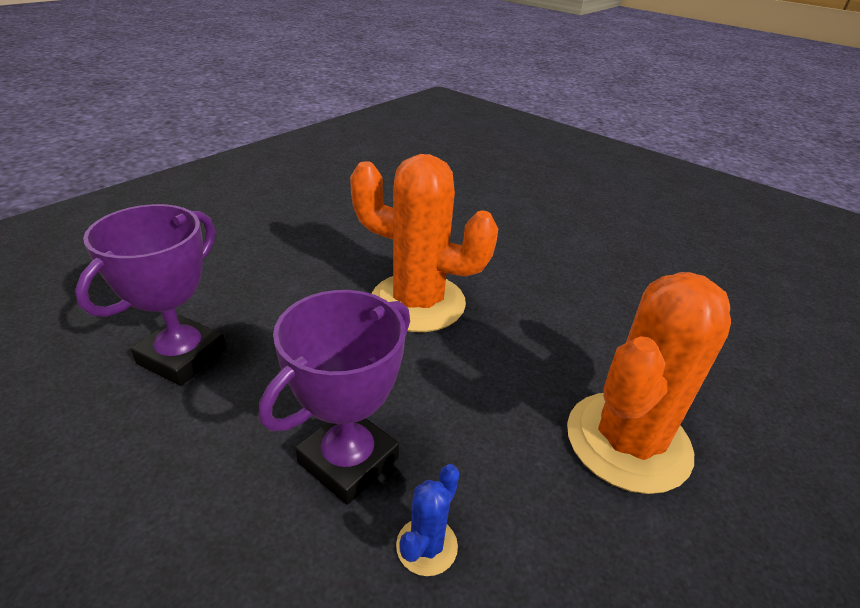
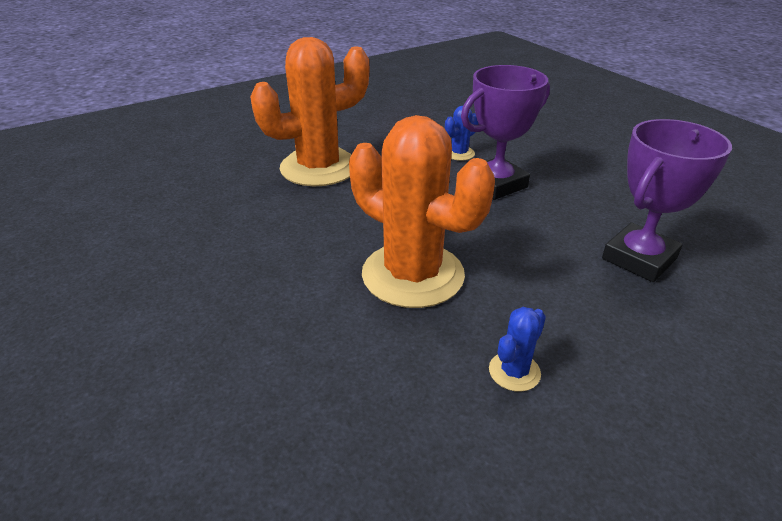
camera: 160 degrees left, 0 degrees up
(325, 250) = (514, 372): none -> blue cactus

